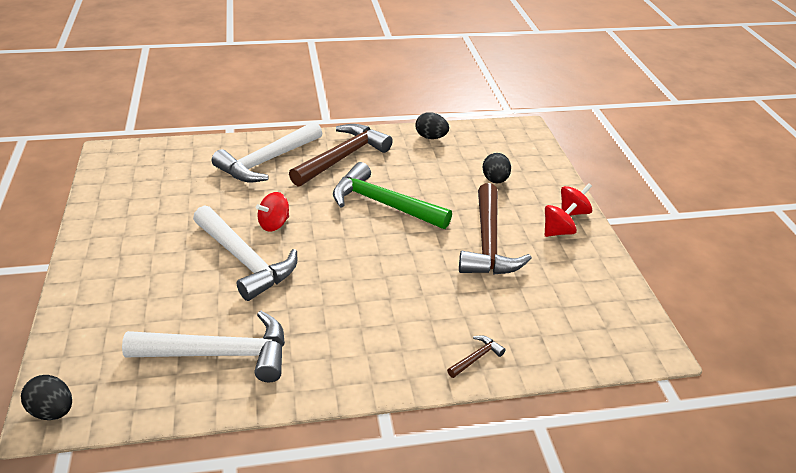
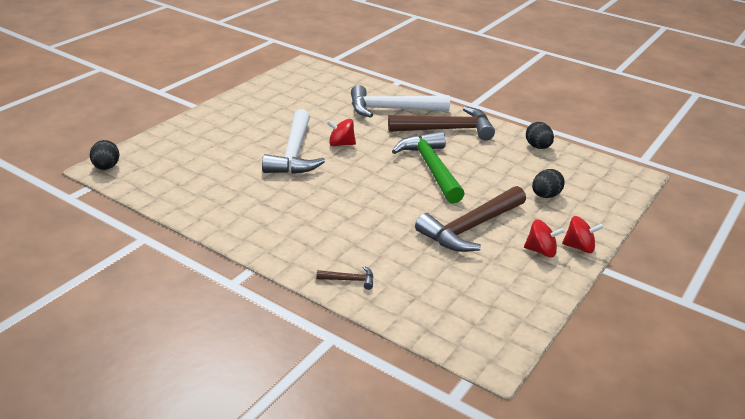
camera: 45 degrees right, 5 degrees down
(220, 354) = (211, 189): white hammer -> none

